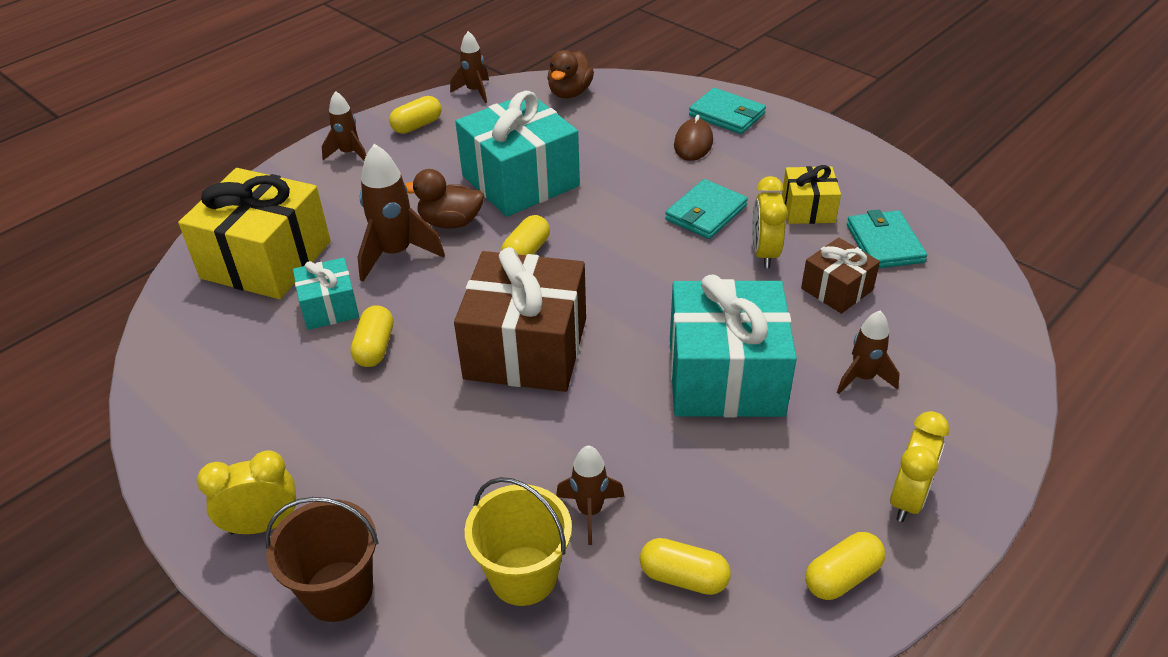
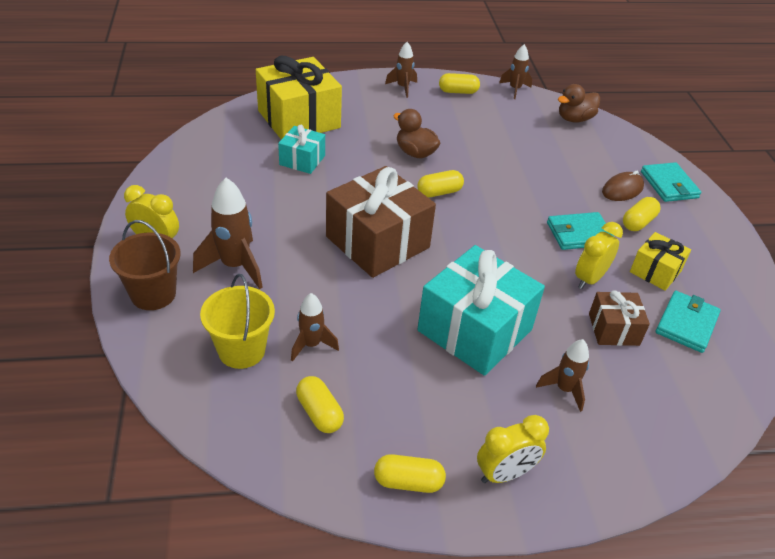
camera: 35 degrees right, 0 degrees up
(375, 347) = (301, 193): yellow capsule -> yellow capsule (638, 222)
(396, 254) = (366, 153): brown rocket -> brown rocket (235, 266)
(520, 180) = (482, 152): turquoise gift -> none

